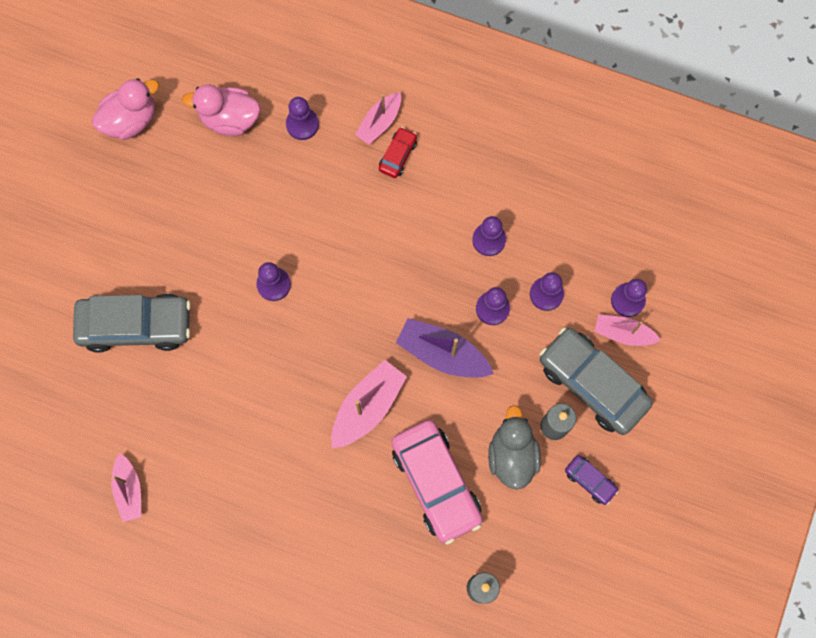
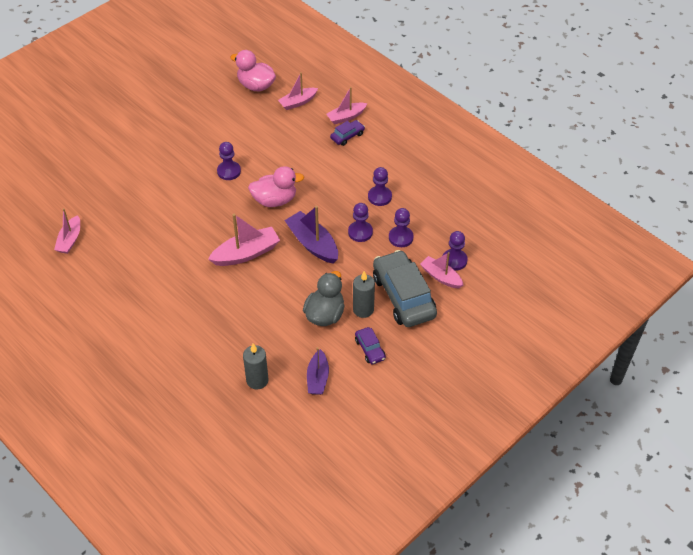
camera: 25 degrees right, 25 degrees down
(130, 120) = (197, 67): pink duck -> pink duck (275, 200)
(136, 325) = (132, 161): grey car -> none
(302, 124) = (298, 102): purple pawn -> pink boat
(397, 155) = (347, 136): red car -> purple car
(436, 482) = (265, 310): pink car -> none
(550, 551) = (317, 378): none -> purple boat

